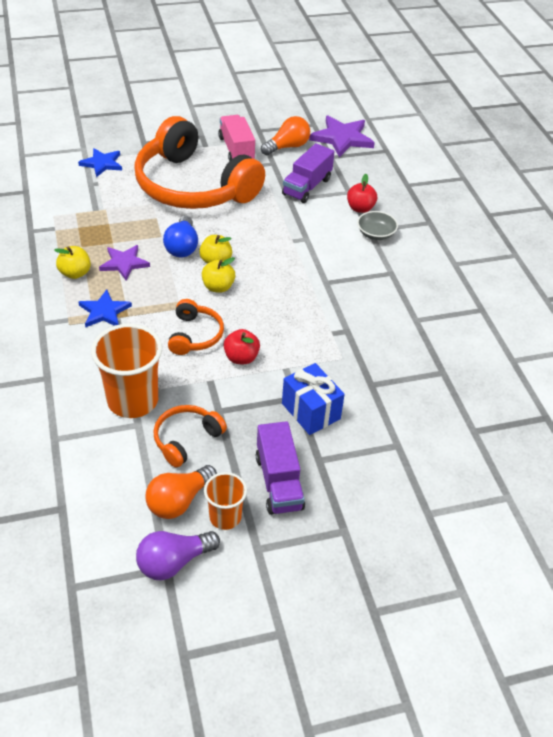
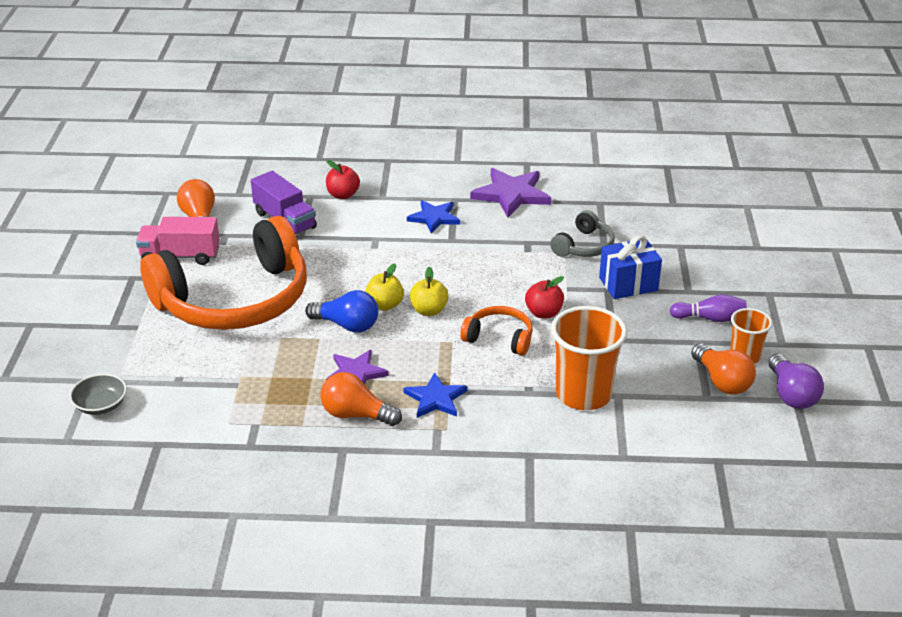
camera: 70 degrees left, 10 degrees down
(75, 273) = (356, 415): yellow apple -> orange light bulb
(102, 164) = (138, 367): blue star -> blue star (434, 218)
(186, 439) = (645, 365): orange headphones -> none
(279, 482) = (710, 318): purple truck -> purple bowling pin
(342, 138) = (208, 179): purple star -> purple star (511, 194)
(359, 370) = (584, 246): none -> grey headphones
(375, 234) = (390, 195): grey bowl -> grey bowl (101, 405)

